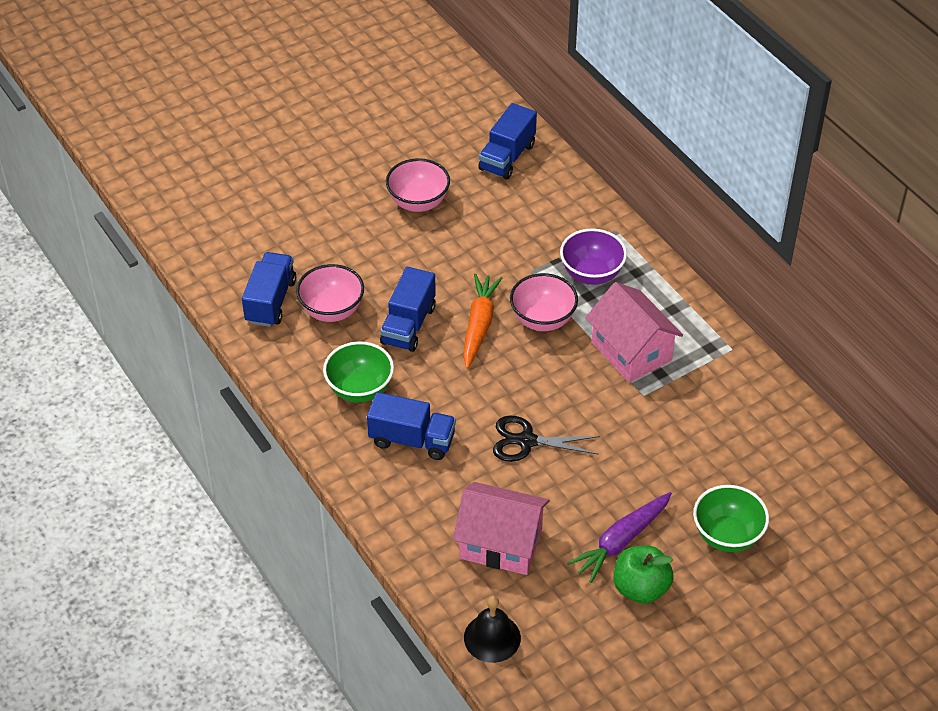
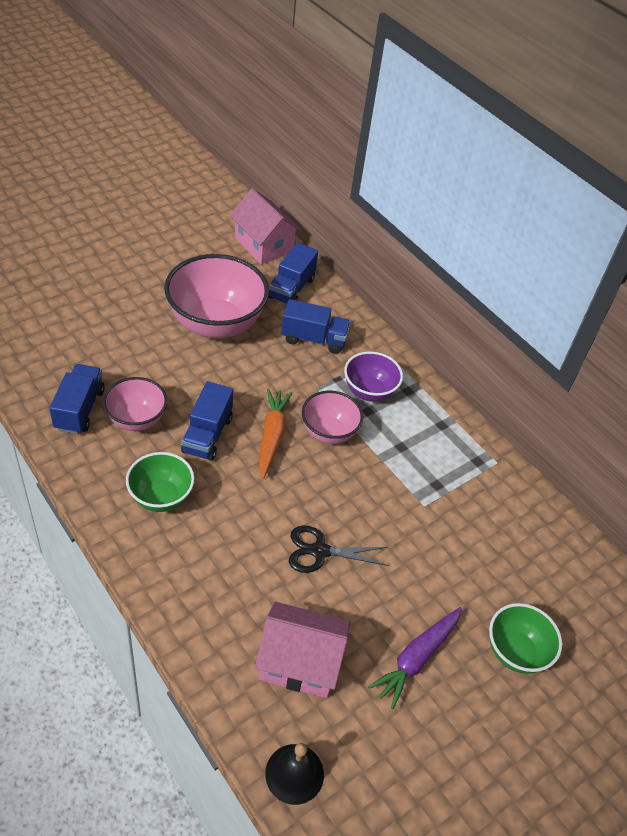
camera: 10 degrees left, 0 degrees up
(412, 440) = (211, 549): blue truck -> blue truck (314, 339)
(418, 202) = (216, 324): pink bowl -> pink bowl, size x1.80
(631, 351) = (409, 463): pink house -> pink house (263, 245)
(640, 588) = (440, 711): green apple -> none

